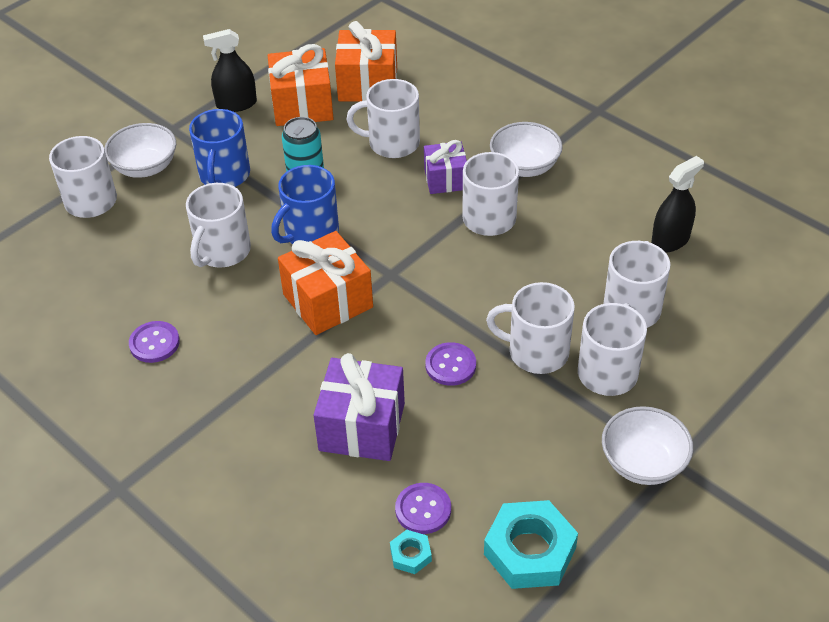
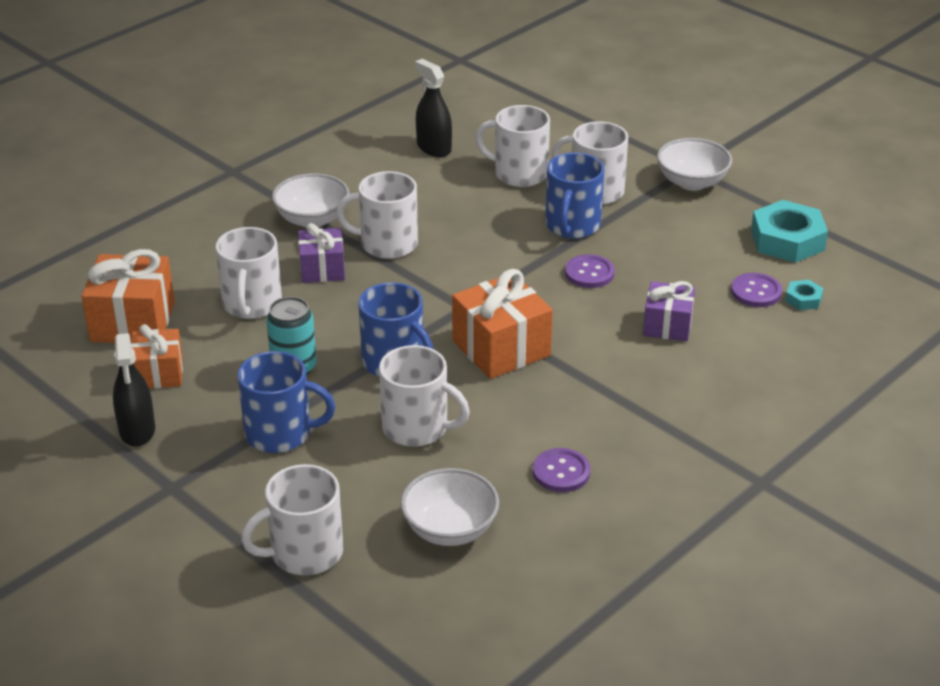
camera: 90 degrees left, 10 degrees down
(145, 167) = (248, 506): white bowl -> white bowl (450, 529)
(302, 105) = (158, 373): orange gift -> orange gift, size x0.63
(362, 427) = (667, 325): purple gift -> purple gift, size x0.63
(536, 352) = (572, 226): white mug -> blue mug

